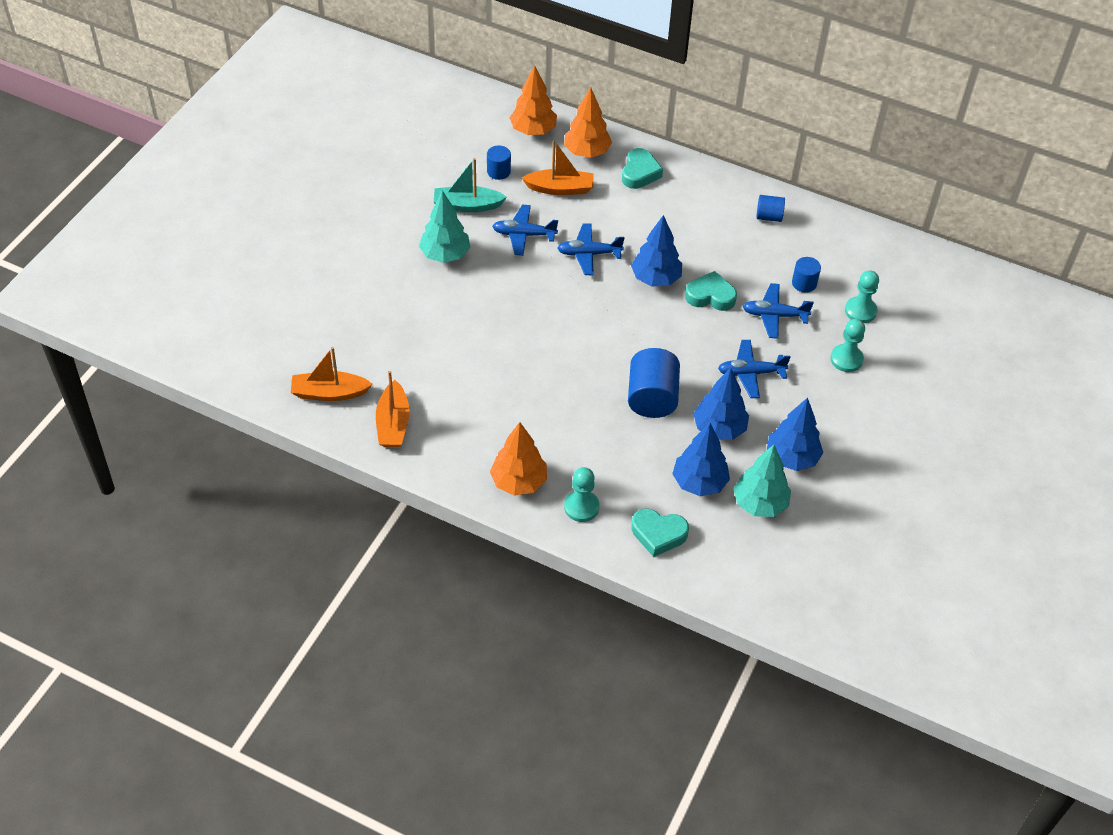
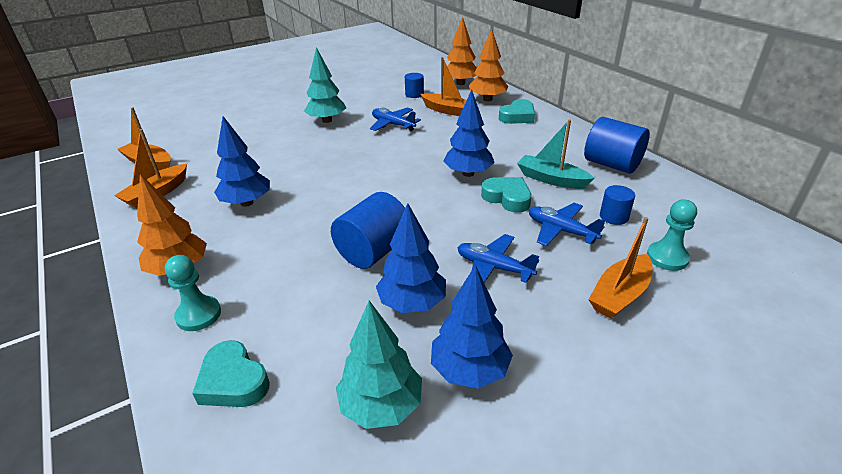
camera: 35 degrees right, 15 degrees down
(467, 205) = (373, 103): turquoise boat -> turquoise boat (551, 179)
(589, 254) = (429, 146): blue plane -> none
(699, 483) = (336, 347): blue tree -> blue tree (246, 203)
(769, 217) = (611, 164): blue cylinder -> blue cylinder, size x1.84
(846, 359) = (619, 295): turquoise pawn -> orange boat

